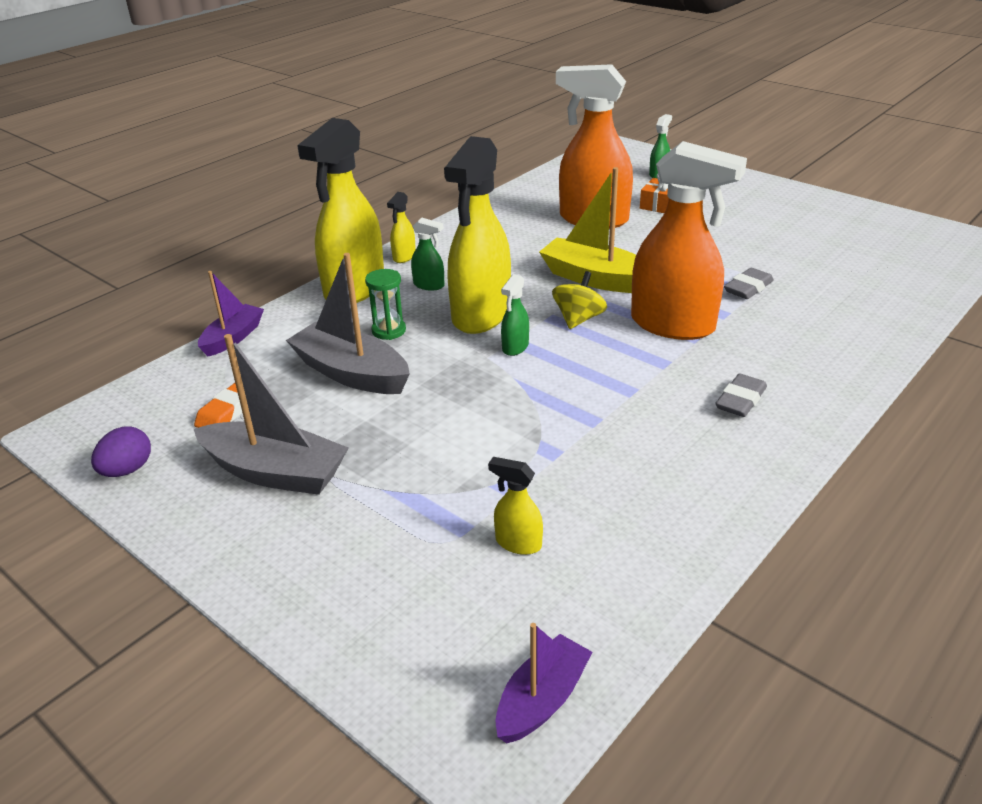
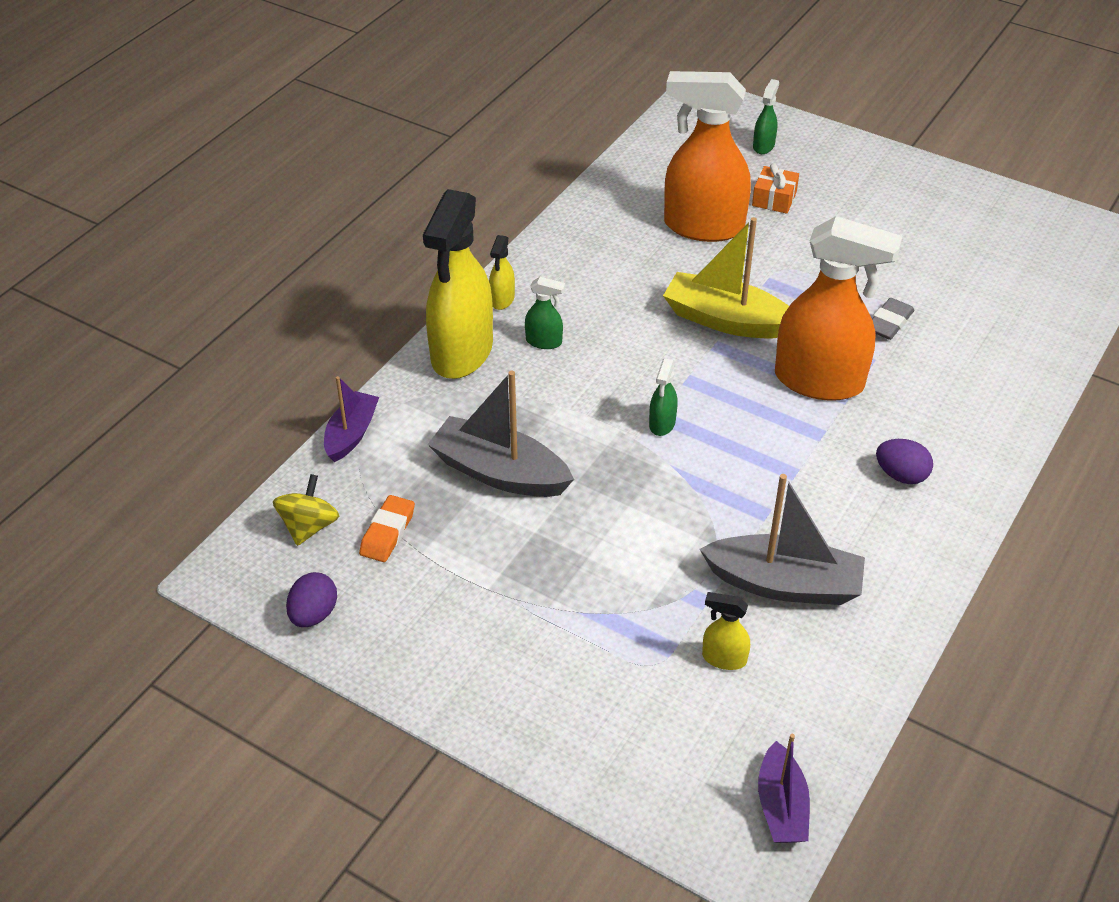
camera: 10 degrees left, 10 degrees up
(275, 472) = (466, 603): grey boat -> grey boat (784, 584)
(389, 331) = (520, 411): green hourglass -> none
(481, 315) = (614, 382): yellow spray bottle -> none
(542, 700) = (781, 806): purple boat -> purple boat turned 150 degrees clockwise
(578, 319) = (719, 380): yellow spinning top -> yellow spinning top (309, 526)
(740, 400) = (901, 475): grey eraser -> purple egg

